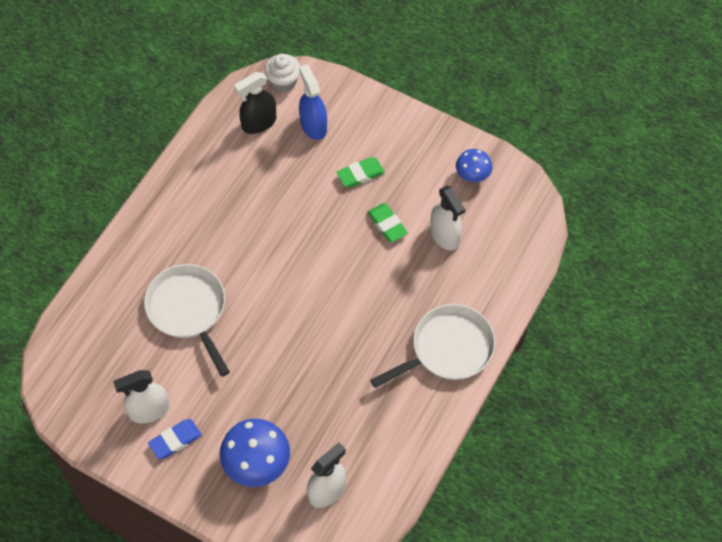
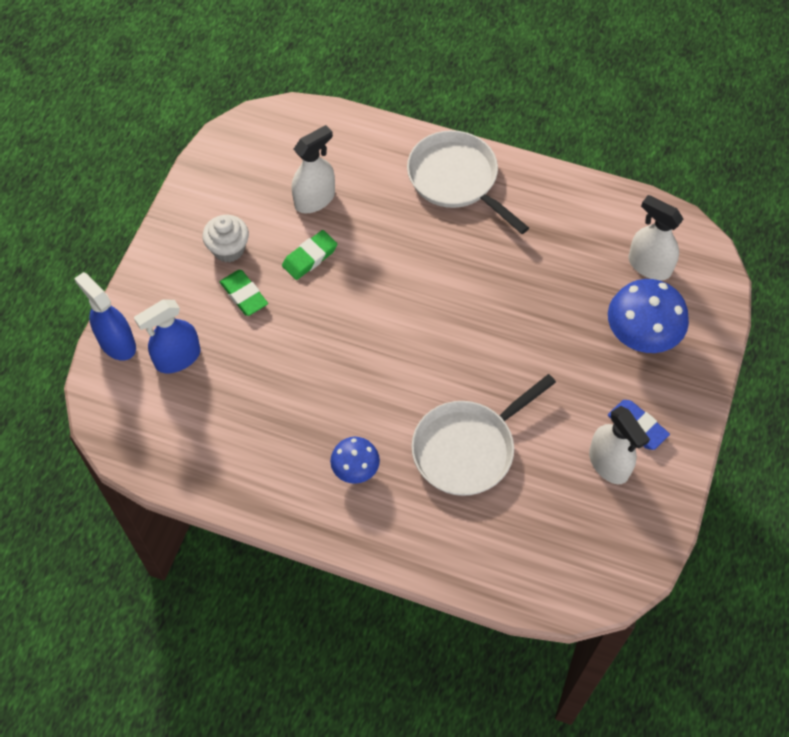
camera: 100 degrees left, 0 degrees up
(259, 123) = (180, 422): black spray bottle -> none
(283, 81) = (110, 405): white cupcake -> white cupcake (228, 249)
(335, 88) = (117, 343): none -> blue spray bottle
(472, 176) = (230, 182): blue mushroom -> blue mushroom (355, 470)

